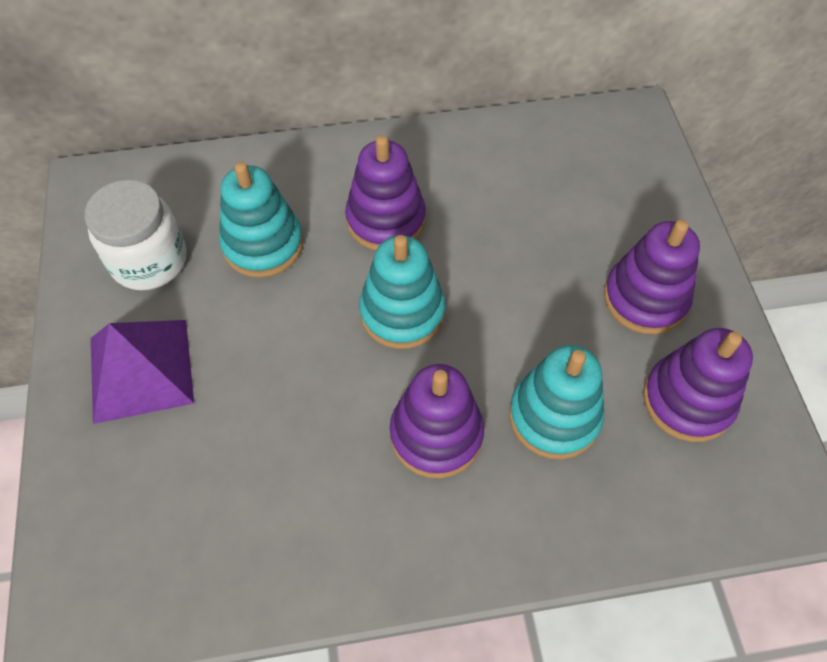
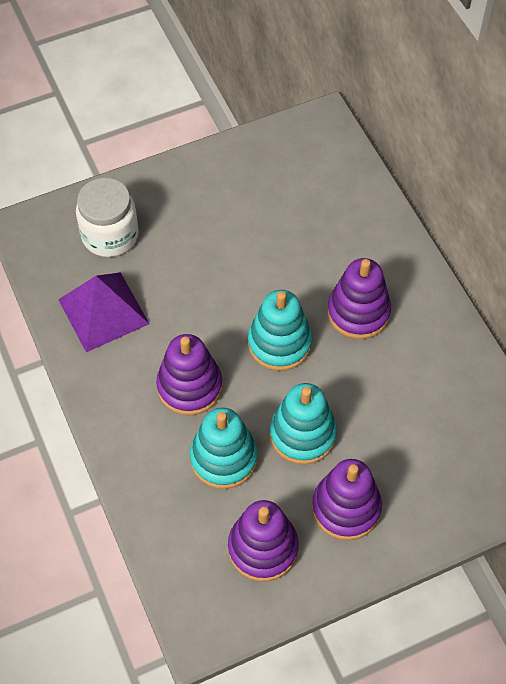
camera: 75 degrees right, 0 degrees up
(141, 370) = (188, 205): purple pyramid -> purple pyramid (103, 311)
(149, 261) = (272, 179): white jar -> white jar (110, 235)
(263, 244) = (308, 241): turquoise stacking toy -> turquoise stacking toy (302, 434)

